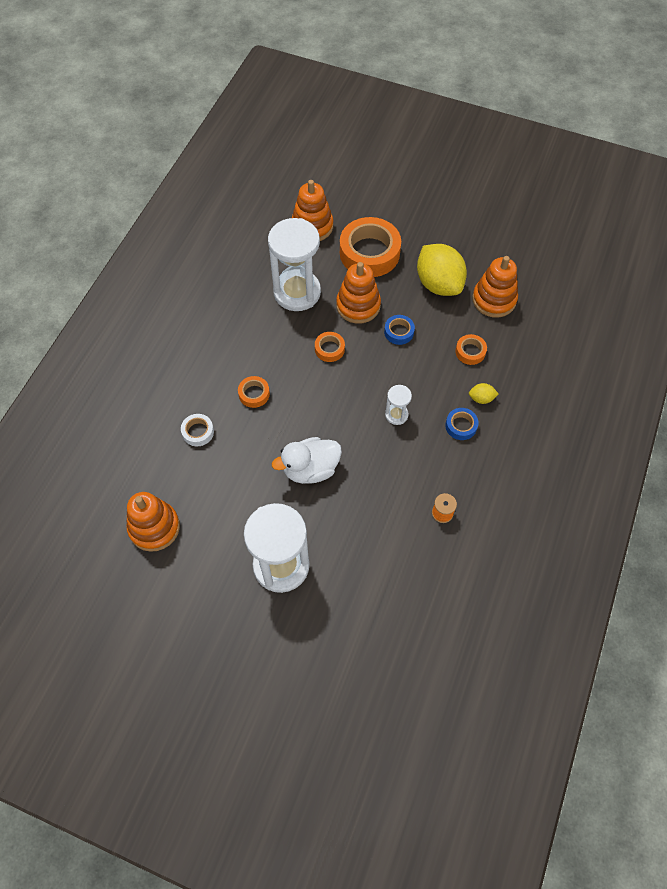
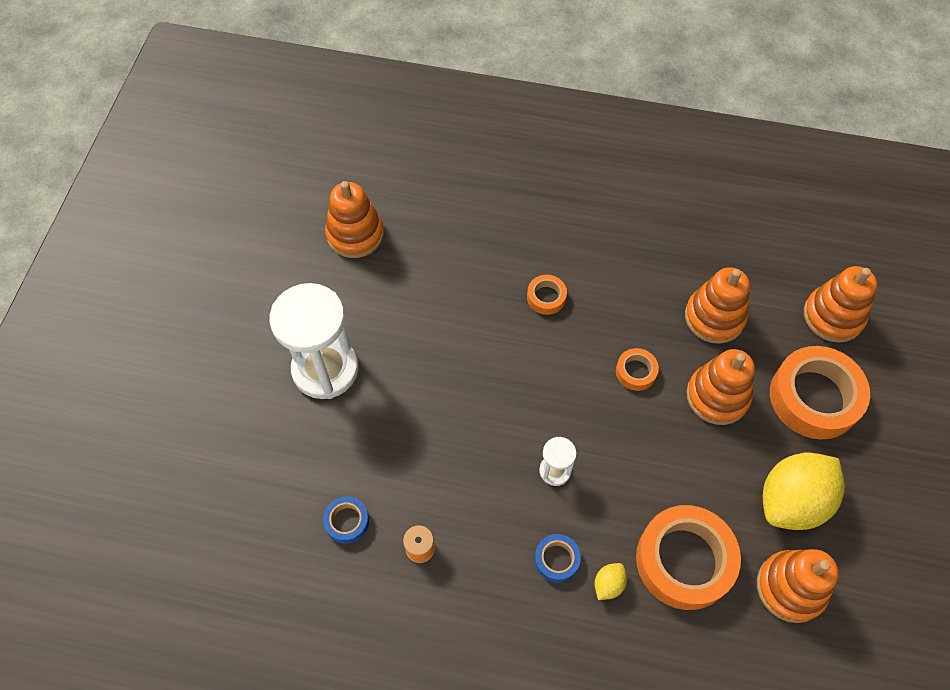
camera: 80 degrees right, 0 degrees up
(198, 432) = (481, 249): white tape -> none
(297, 292) = (714, 317): white hourglass -> orange stacking toy
(310, 469) = (454, 379): white duck -> none
(399, 332) = (689, 456): blue tape -> blue tape (347, 521)
(470, 352) = (684, 560): orange tape -> orange tape, size x2.15
(481, 398) = (608, 584): yellow lemon -> yellow lemon turned 45 degrees clockwise

